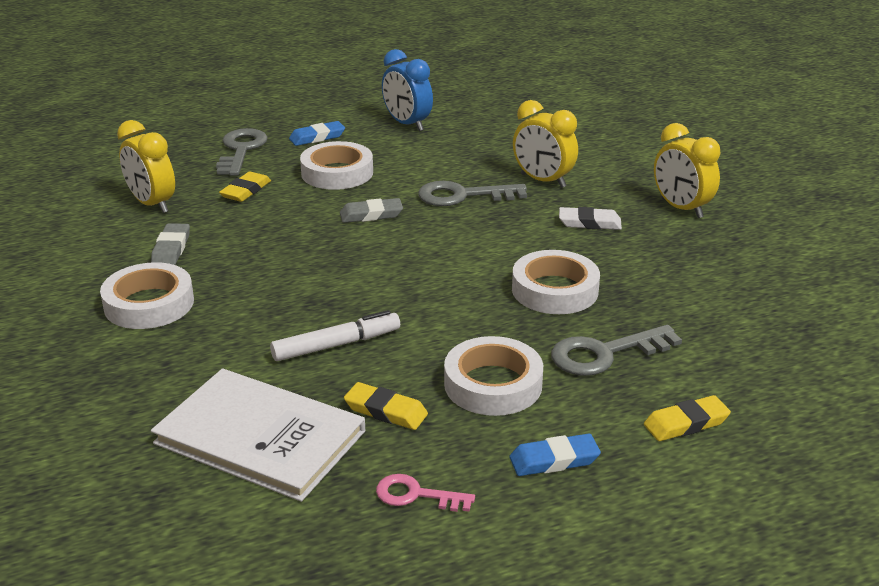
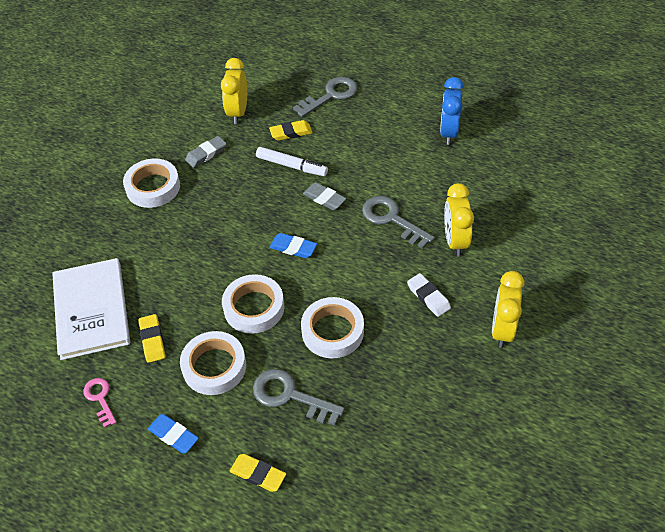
camera: 50 degrees right, 20 degrees up
(317, 137) = (383, 111): blue eraser -> blue eraser (293, 248)
(336, 345) = (187, 280): white marker -> white marker (291, 166)
(337, 173) = (353, 150): white tape -> white tape (254, 307)

